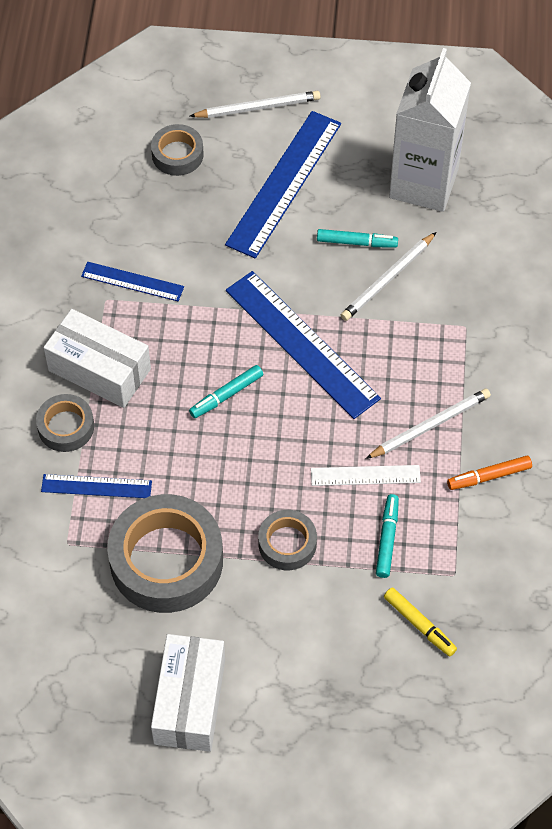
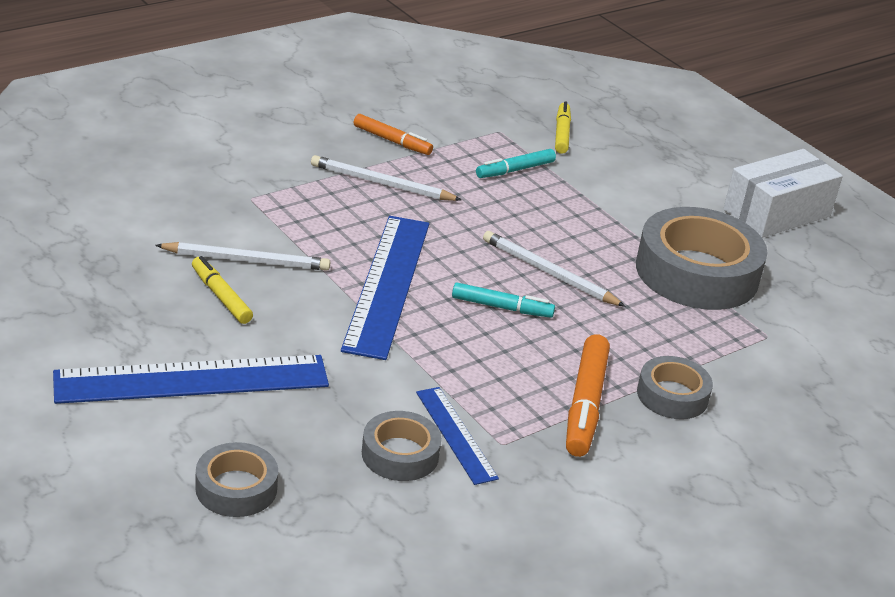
camera: 135 degrees left, 25 degrees down
(96, 486) = (697, 345): blue ruler -> none
(99, 369) = (585, 405): white box -> orange marker
(258, 107) = (88, 453): white pencil -> white pencil (549, 273)
(287, 543) = (590, 216): grey tape -> grey tape (400, 454)
(356, 242) = (221, 296): turquoise marker -> yellow marker
(365, 475) = (474, 200): white ruler -> none
(423, 183) = (89, 281): white carton -> none

